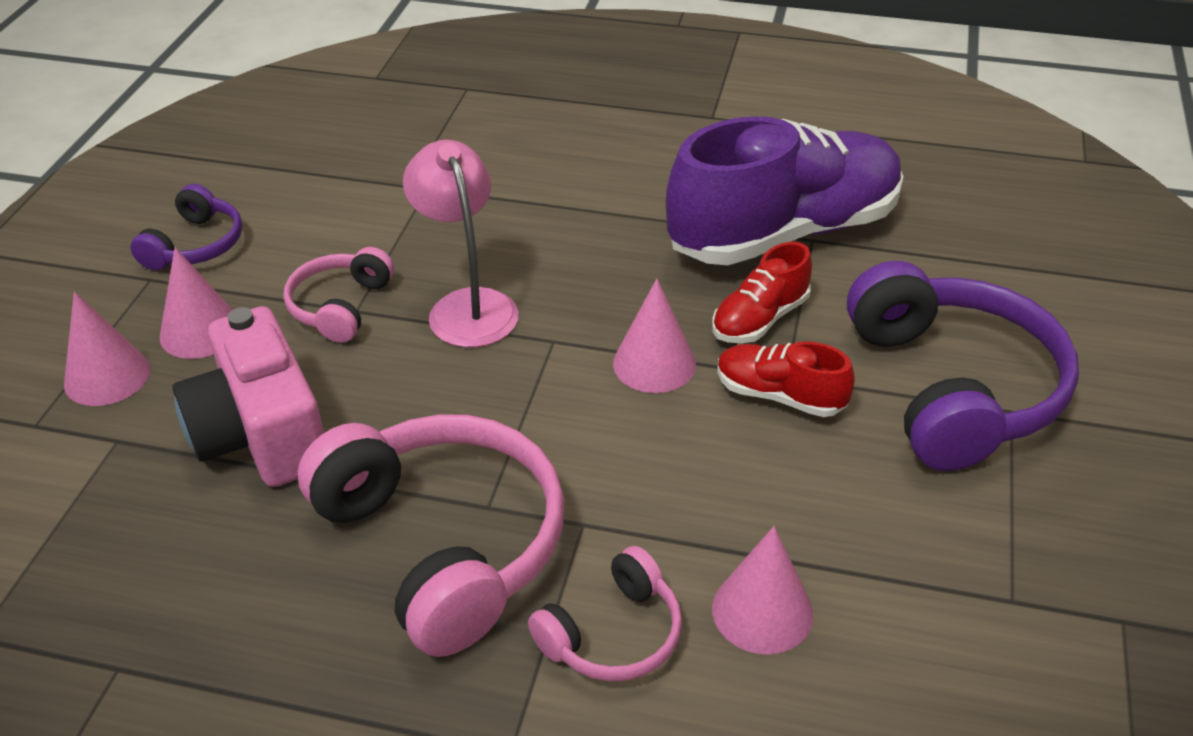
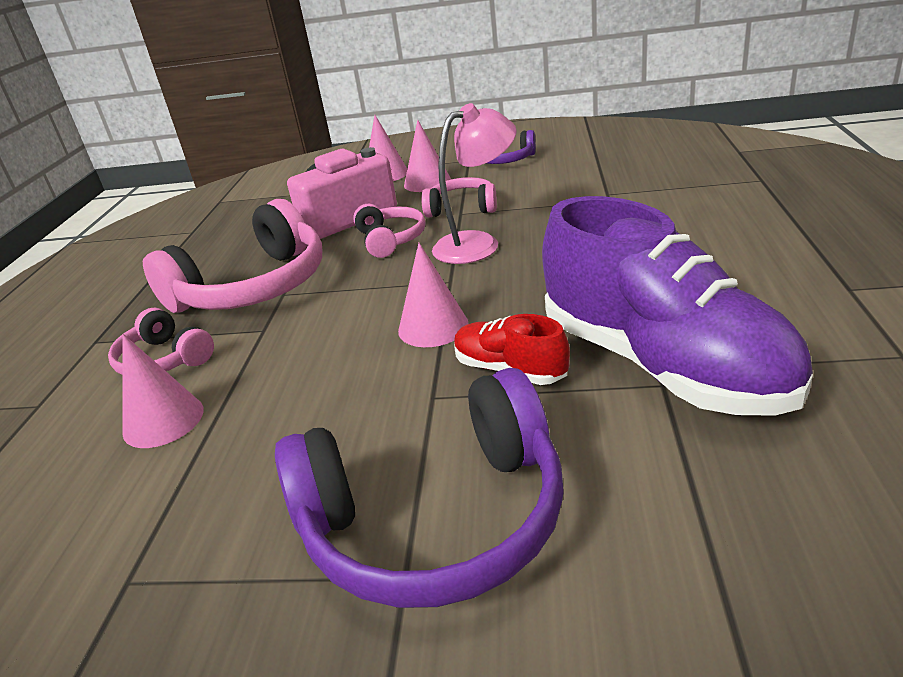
camera: 85 degrees right, 10 degrees down
(390, 385) = (390, 240): none -> pink headphones
(780, 396) = (404, 396): red shoe -> none

